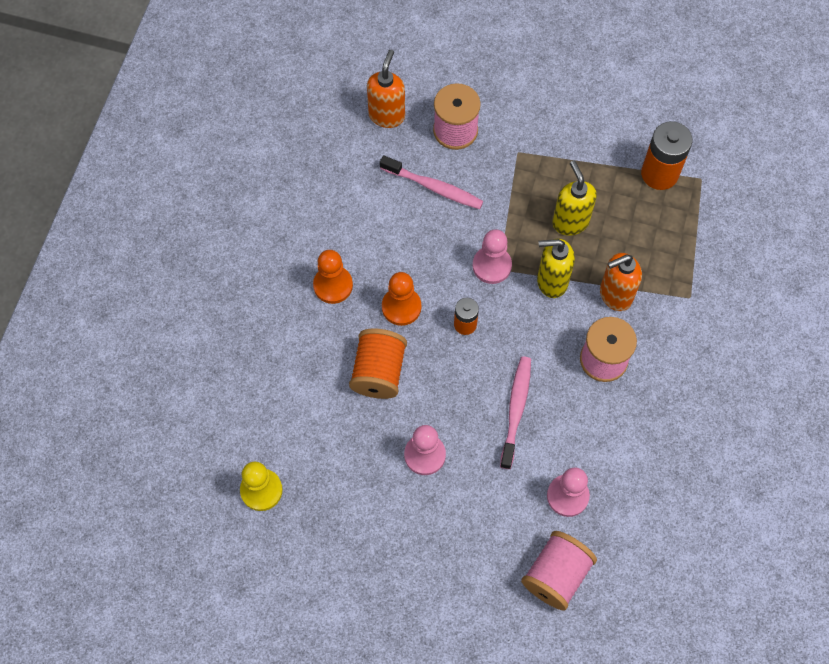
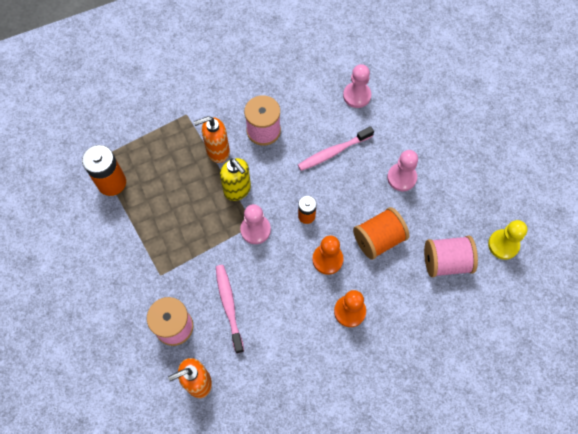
camera: 130 degrees left, 0 degrees up
(556, 575) = (401, 73): pink spool -> pink spool (446, 262)
(570, 222) = (187, 208): yellow soap dispenser -> none
(615, 295) = (217, 151): orange soap dispenser -> orange soap dispenser turned 135 degrees clockwise

